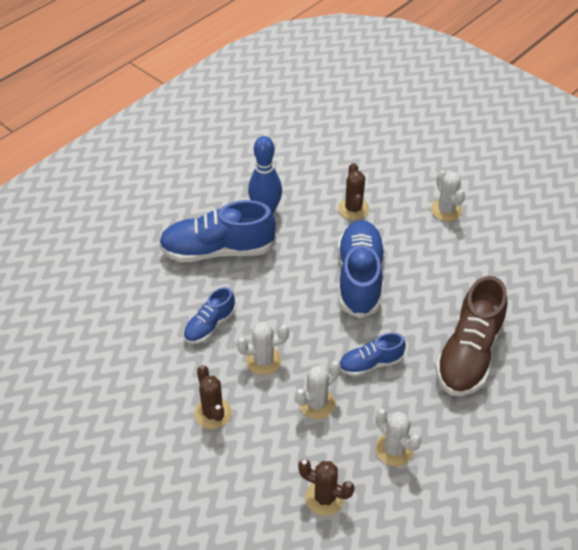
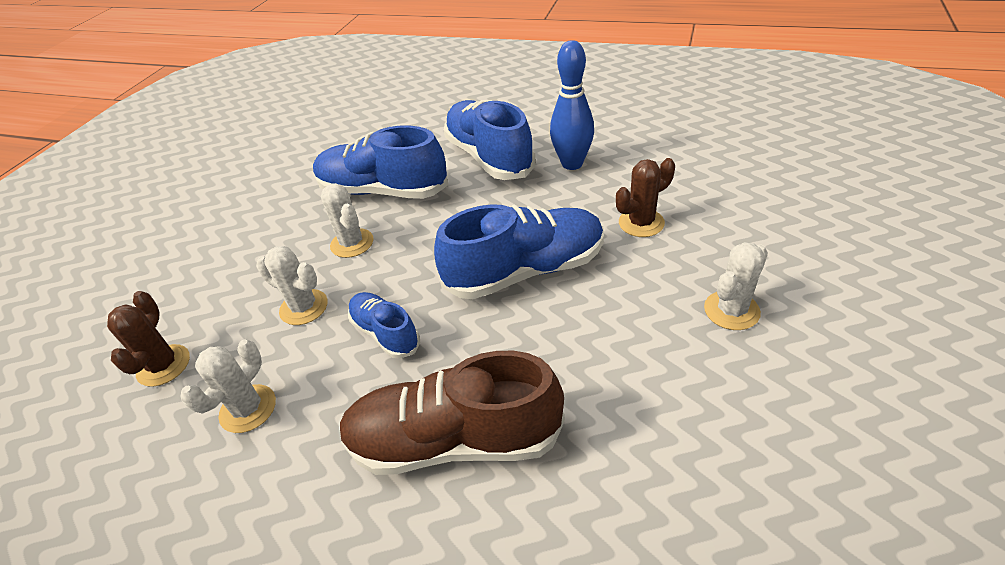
camera: 70 degrees right, 5 degrees down
(210, 325) = (383, 191): blue shoe -> blue shoe, size x1.84
(213, 413) = (268, 236): brown cactus -> none

